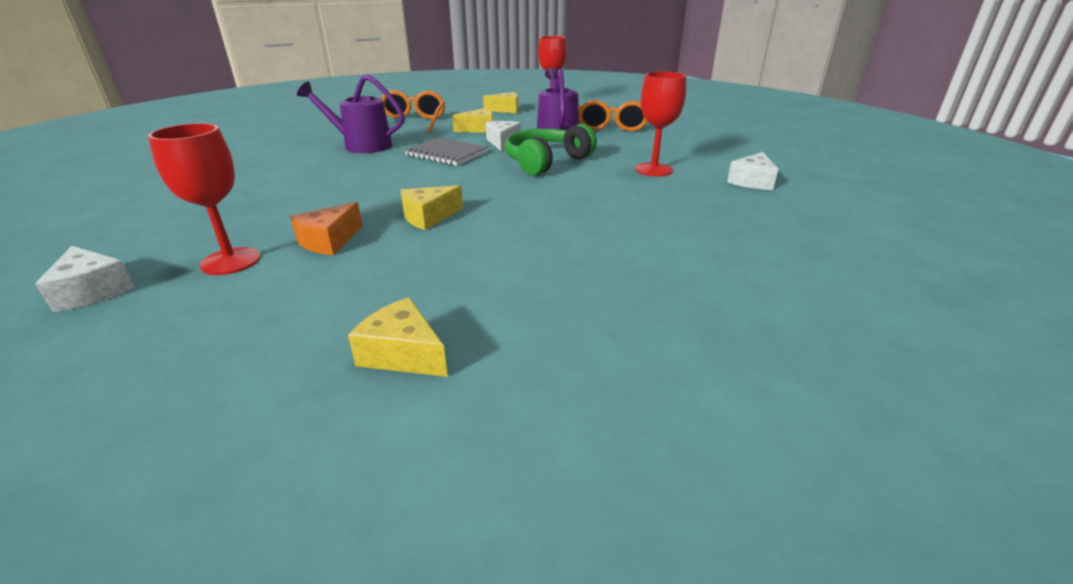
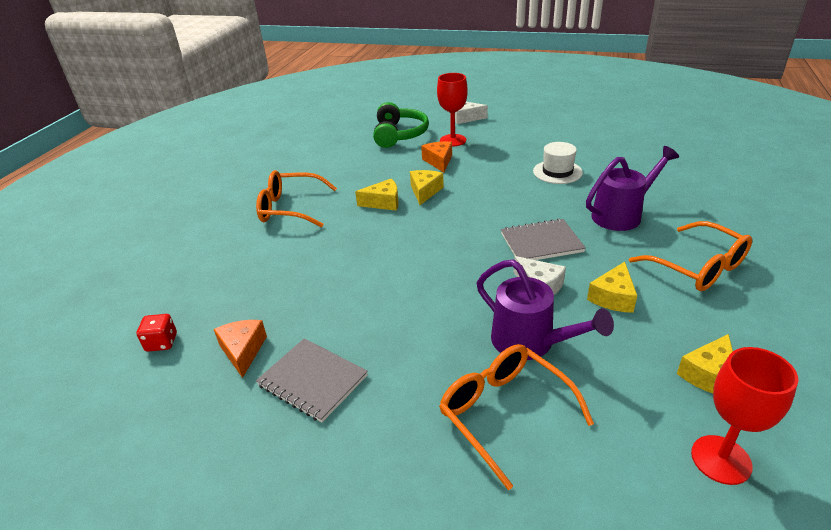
camera: 140 degrees right, 5 degrees up
(294, 179) = (557, 172): none -> white hat
(403, 354) = (329, 153): yellow cheese -> yellow cheese (383, 202)
(546, 161) = (450, 278): green headphones -> green headphones (399, 135)
(606, 272) = (291, 208): none -> orange glasses
(653, 170) = (346, 320): red goblet -> none
(705, 158) = (312, 381): none -> grey notebook
(752, 181) = (243, 351): white cheese -> orange cheese
(833, 207) = (161, 342): none -> red dice

